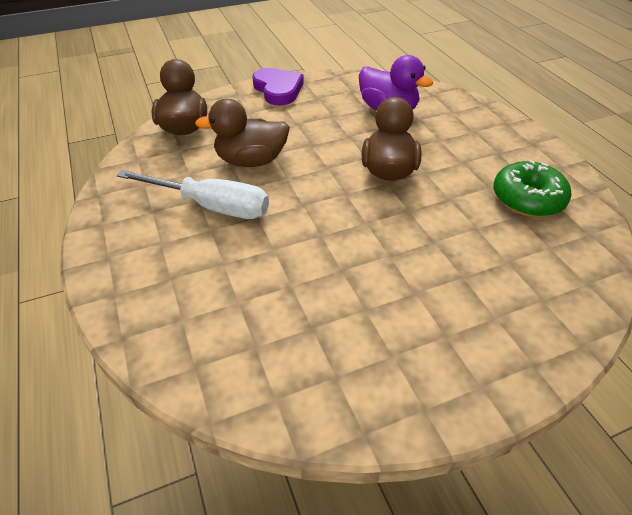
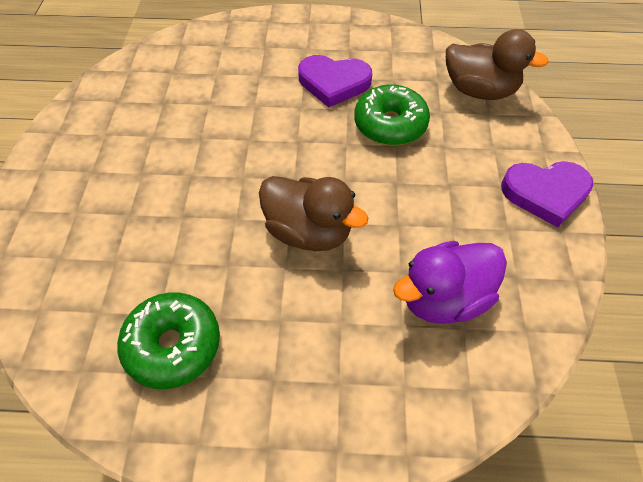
camera: 115 degrees right, 10 degrees up
(212, 206) = (334, 83): white screwdriver -> purple heart
(251, 161) = (390, 125): brown duck -> green donut

